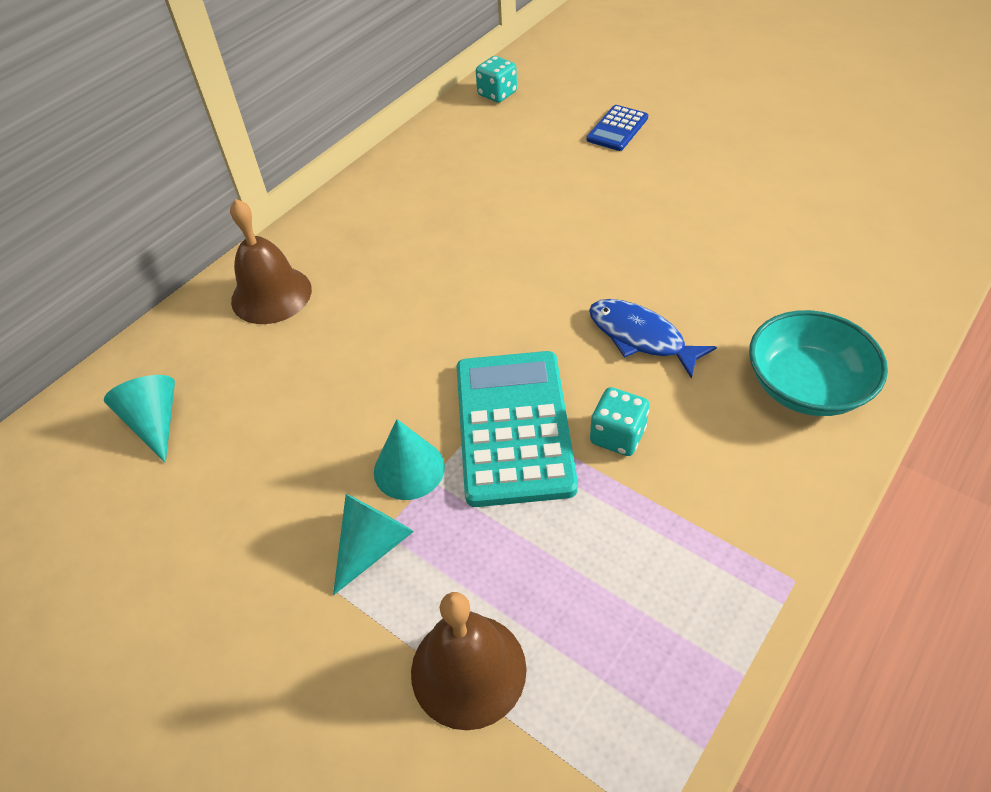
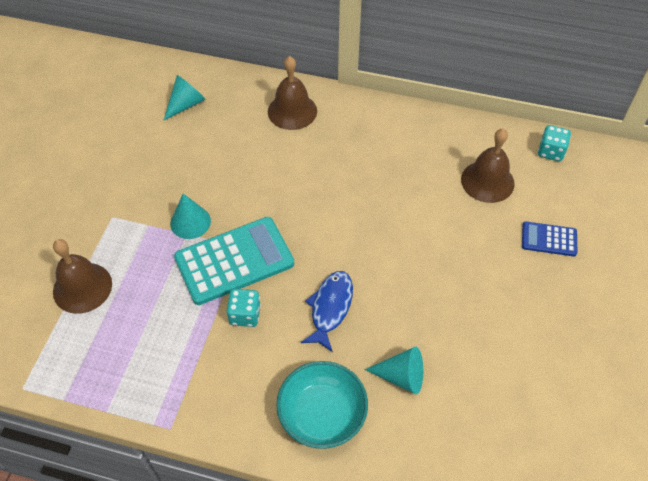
camera: 65 degrees right, 5 degrees up
(373, 545) = (139, 224): turquoise cone -> turquoise cone (401, 376)
(511, 150) = (487, 181): none -> brown bell

